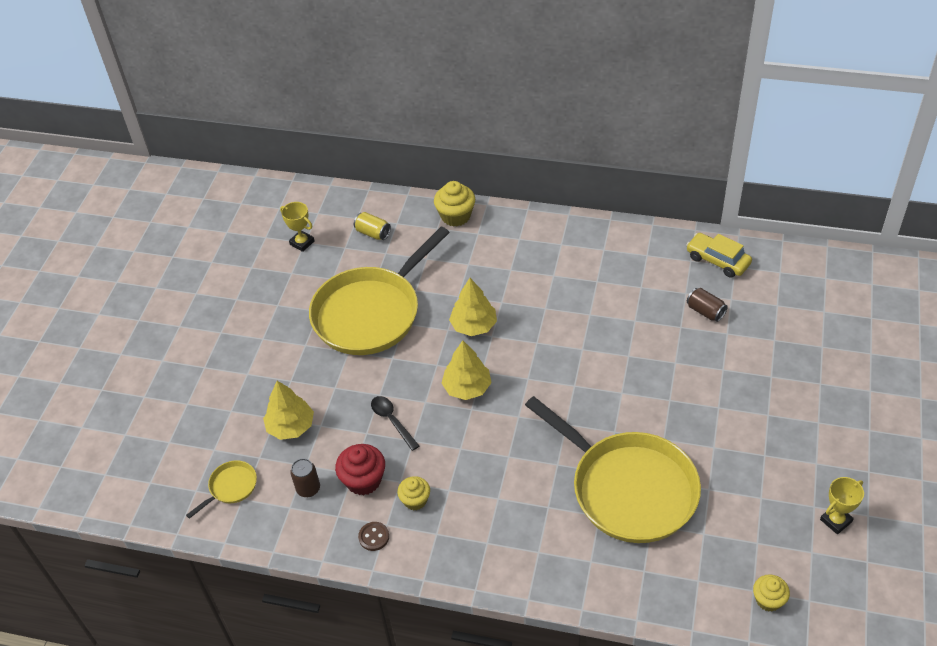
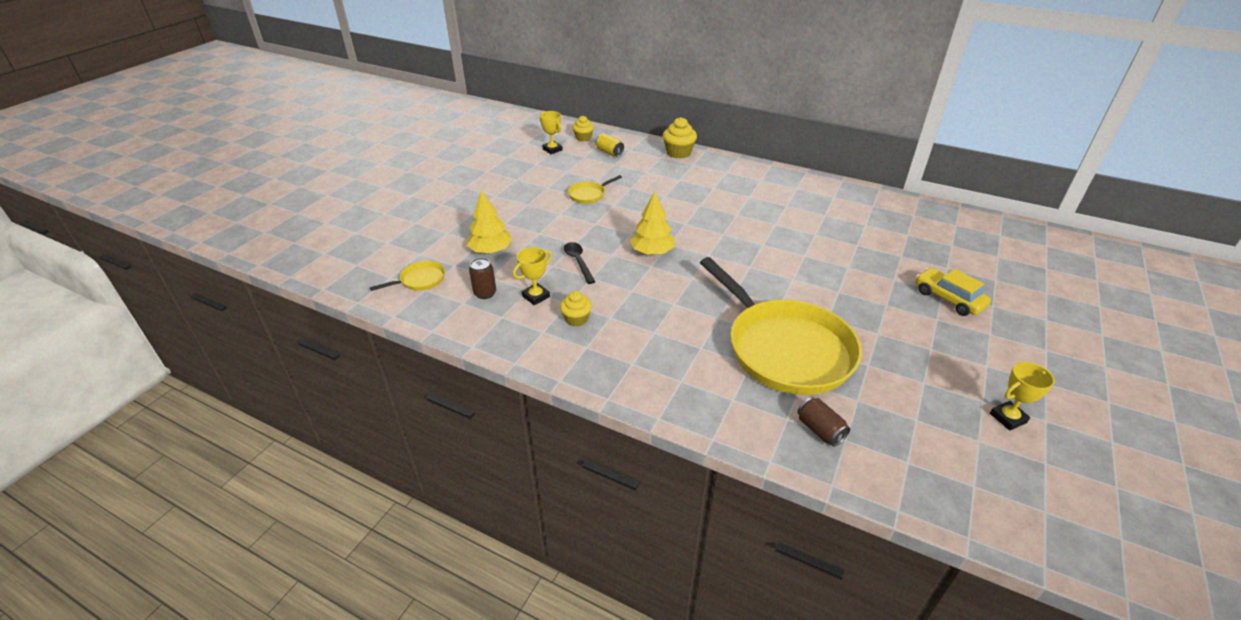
camera: 10 degrees right, 10 degrees down
(363, 480) = (536, 296): red cupcake -> yellow trophy
(371, 313) = (589, 194): yellow pan -> yellow pan, size x0.40
(374, 537) = (527, 338): brown button -> none
(473, 325) = (671, 215): yellow tree -> none
(705, 311) = (882, 238): brown can -> brown can (820, 430)
(717, 260) = (898, 209): yellow car -> yellow car (948, 299)
(768, 600) = (925, 475): yellow cupcake -> yellow cupcake (583, 138)

